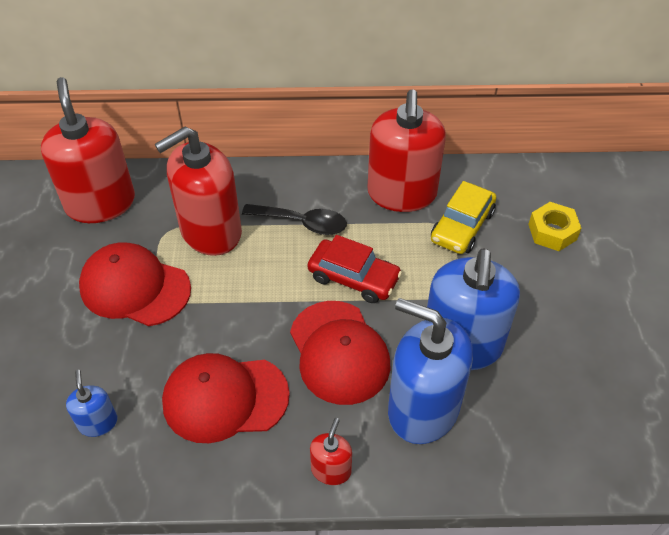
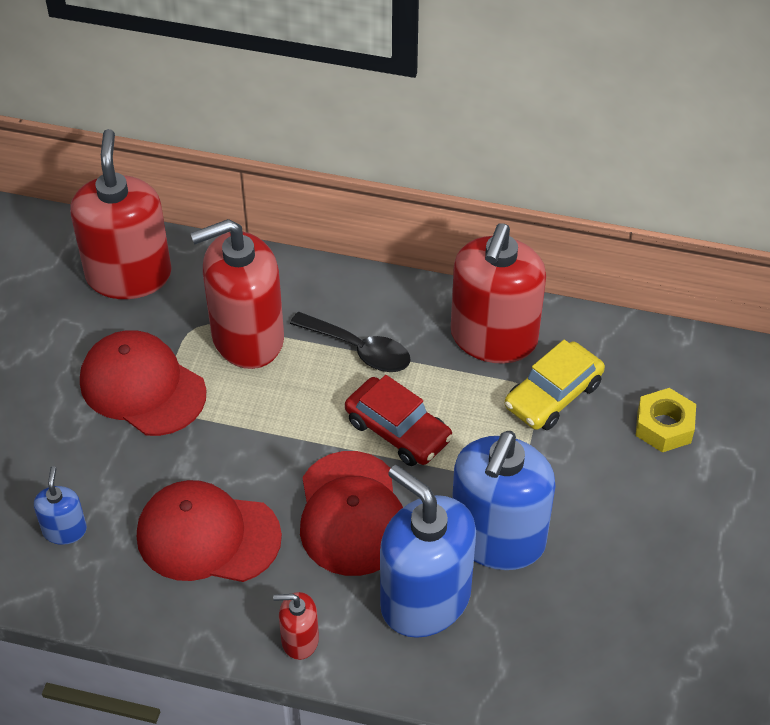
camera: 15 degrees right, 0 degrees up
(331, 470) = (300, 640): red soap dispenser -> red soap dispenser turned 120 degrees counterclockwise

